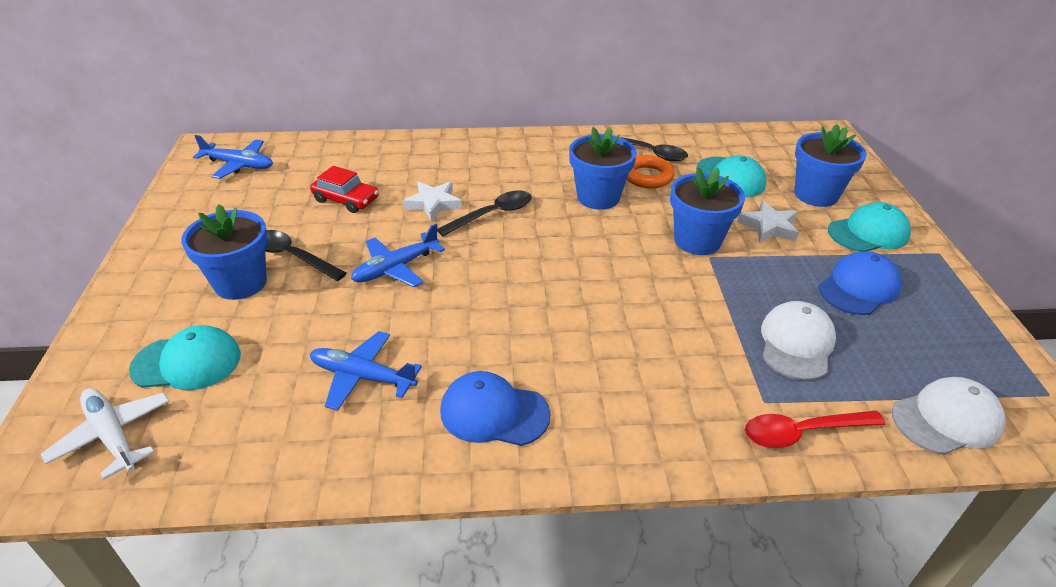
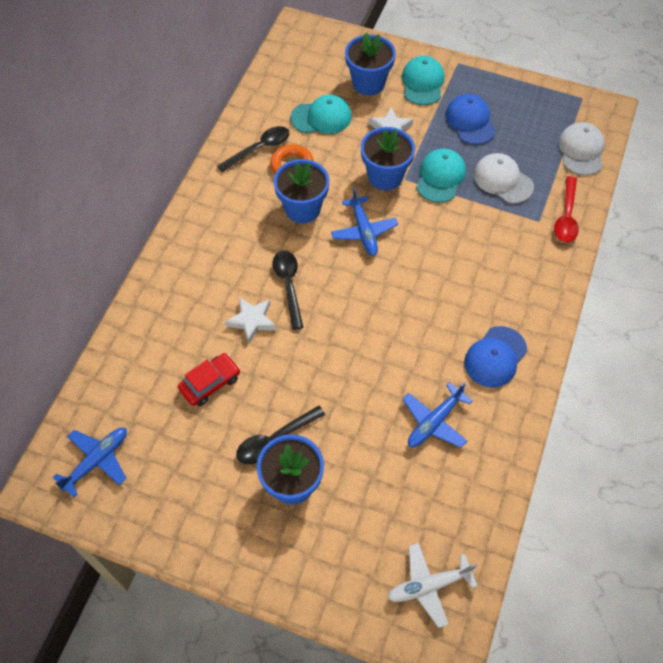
camera: 65 degrees left, 20 degrees up
(187, 362) = (372, 532): turquoise cap -> turquoise cap (440, 177)
(396, 268) = (325, 371): blue plane -> blue plane (363, 231)

